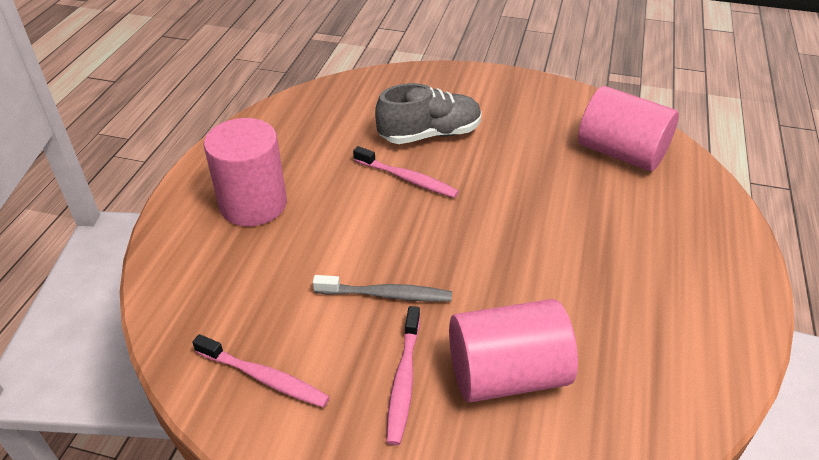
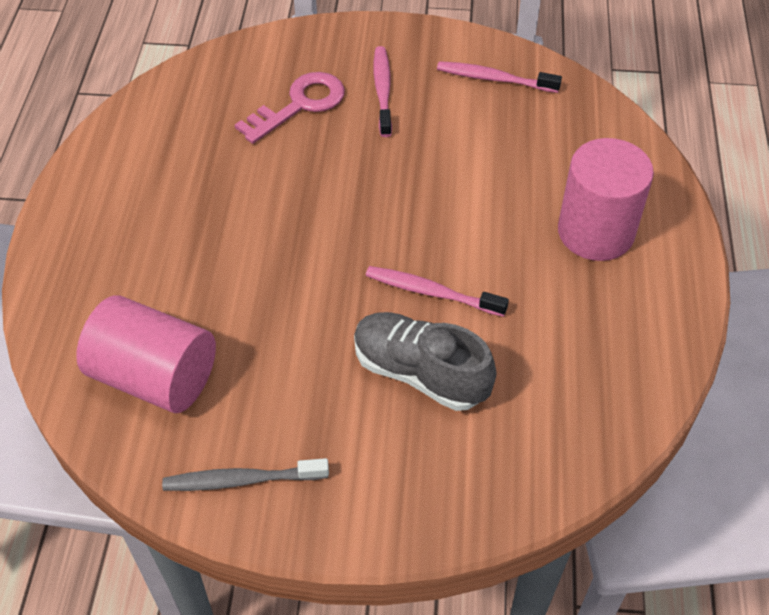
camera: 170 degrees right, 10 degrees up
(386, 295) = (416, 154): grey toothbrush -> grey toothbrush (242, 480)
(430, 134) = (420, 373): grey shoe -> grey shoe turned 60 degrees clockwise
(506, 374) = (299, 105): pink cylinder -> pink key

